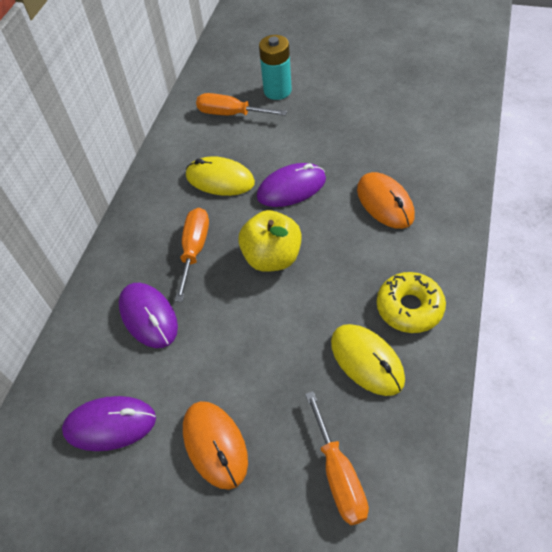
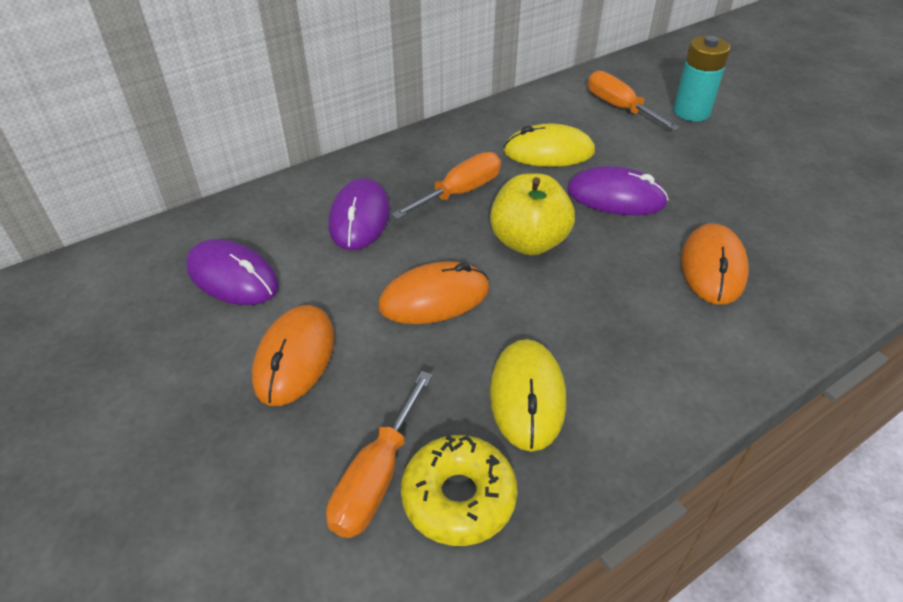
camera: 35 degrees right, 10 degrees down
(220, 179) = (549, 152): yellow mouse -> yellow mouse turned 60 degrees counterclockwise
(256, 338) = (434, 298): none -> orange mouse
(409, 307) = (634, 381): yellow donut -> yellow donut (458, 497)

